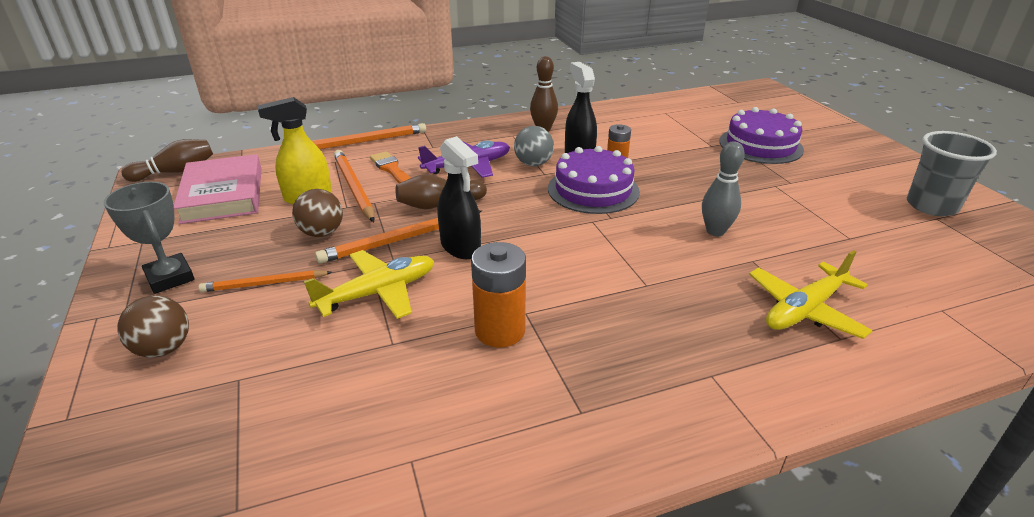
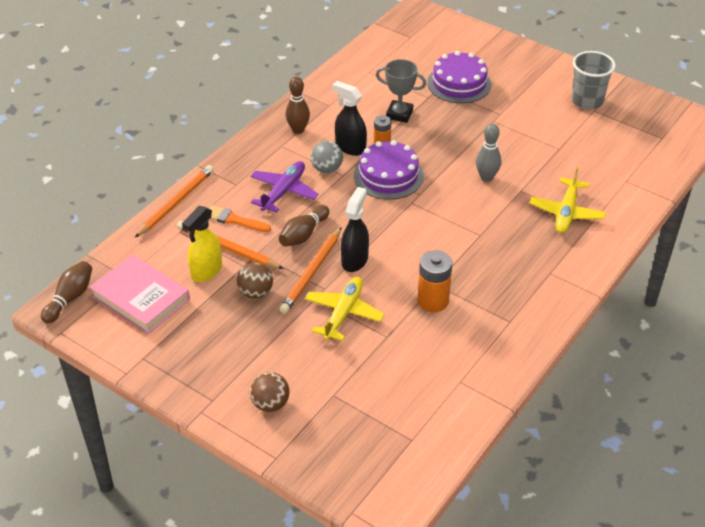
camera: 35 degrees left, 10 degrees up
(170, 278) = (205, 369): grey trophy -> grey trophy (399, 114)
(264, 284) = (270, 342): orange pencil -> none
(461, 247) = (355, 260): black spray bottle -> black spray bottle turned 90 degrees counterclockwise

